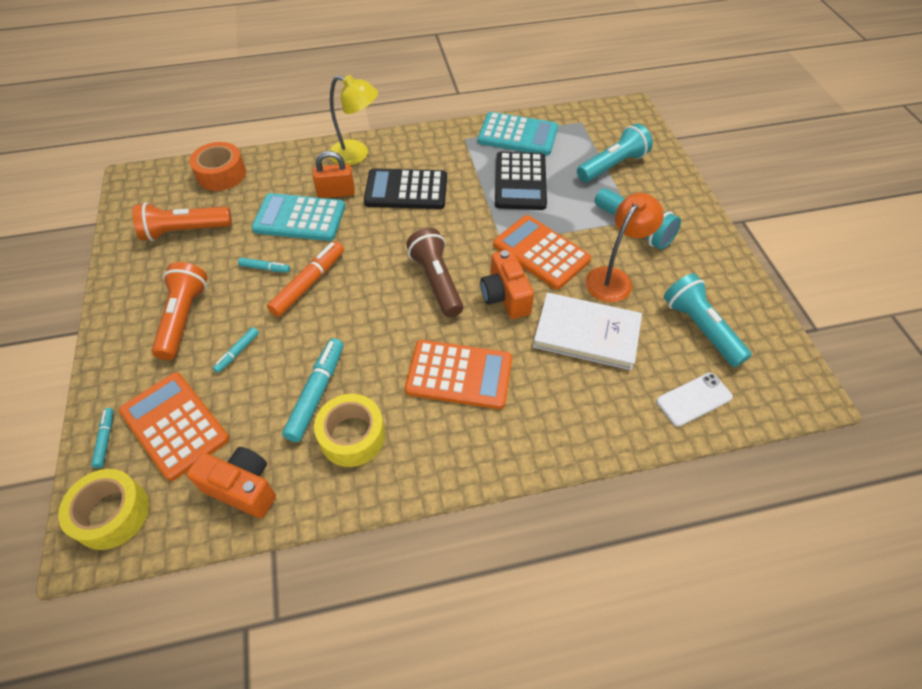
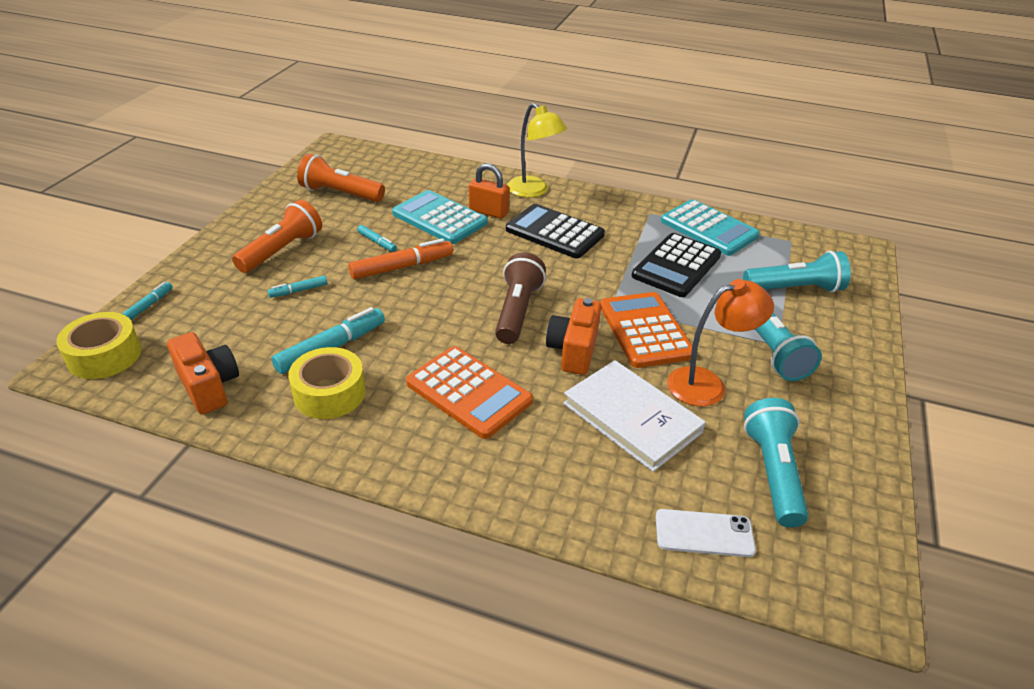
camera: 30 degrees right, 15 degrees down
(175, 425) = (204, 319): orange calculator -> none
(221, 174) = (405, 166): orange tape -> none

